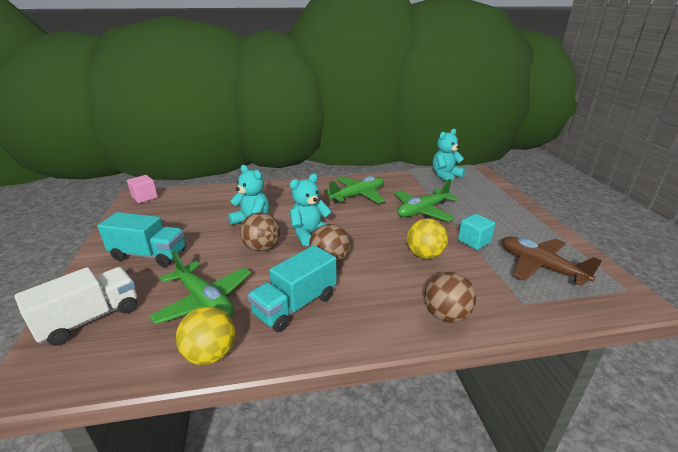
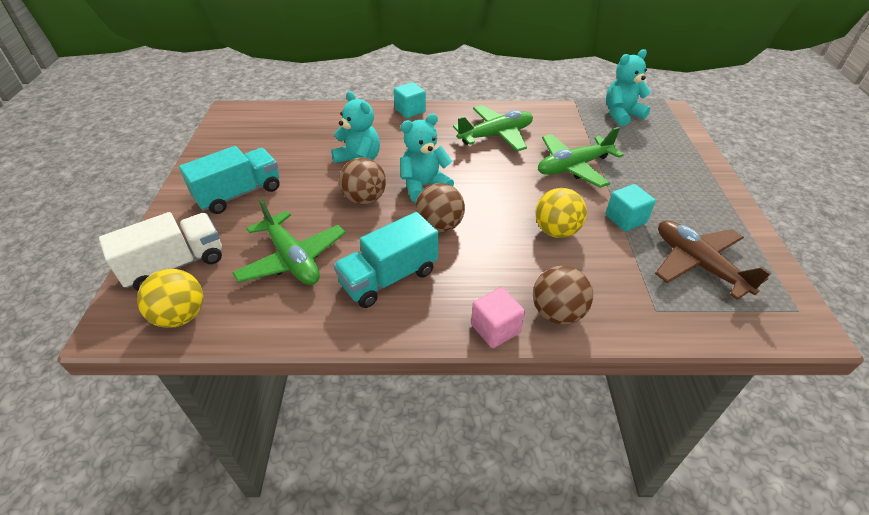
camera: 10 degrees right, 15 degrees up
(145, 197) = (240, 114): pink cube -> pink cube (495, 329)
(149, 255) = (239, 194): turquoise truck -> turquoise truck turned 60 degrees counterclockwise
(210, 354) = (291, 322): yellow ball -> yellow ball (181, 316)
(286, 185) = (410, 111): none -> turquoise cube

